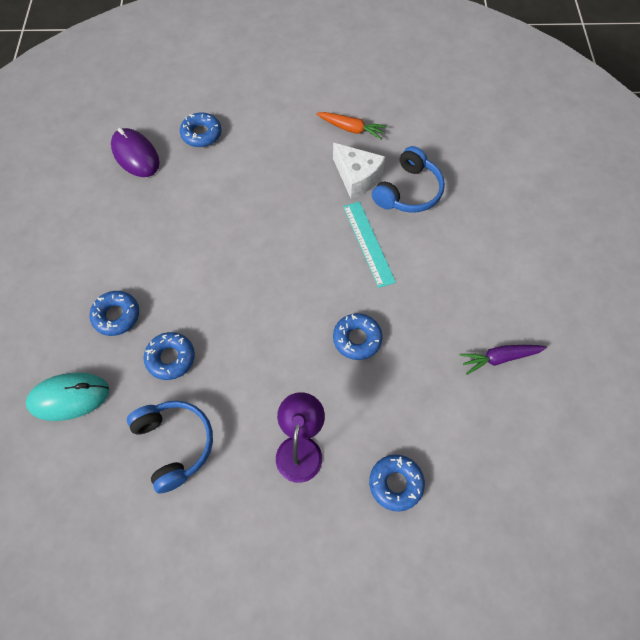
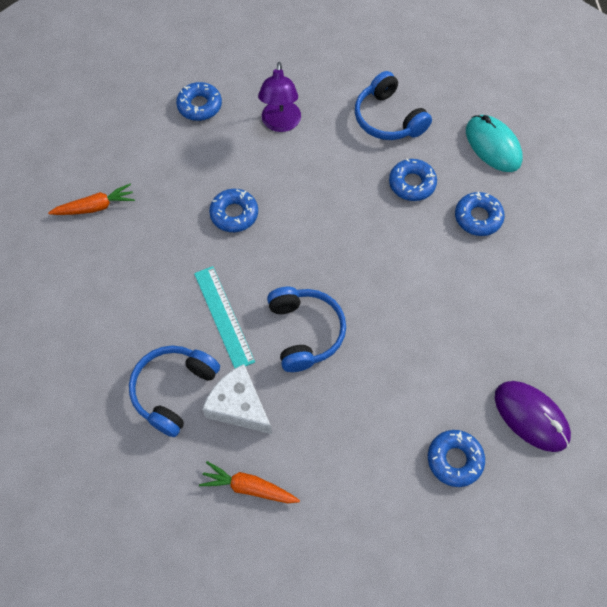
camera: 175 degrees right, 0 degrees up
(69, 397) = (493, 145): turquoise mouse -> turquoise mouse turned 75 degrees clockwise
(299, 226) = (305, 332): none -> blue headphones
(499, 358) = (95, 207): purple carrot -> orange carrot

